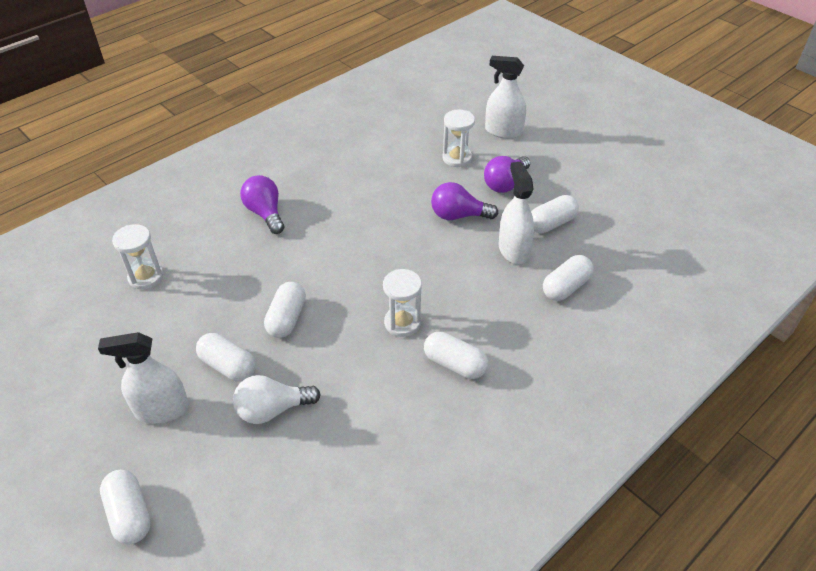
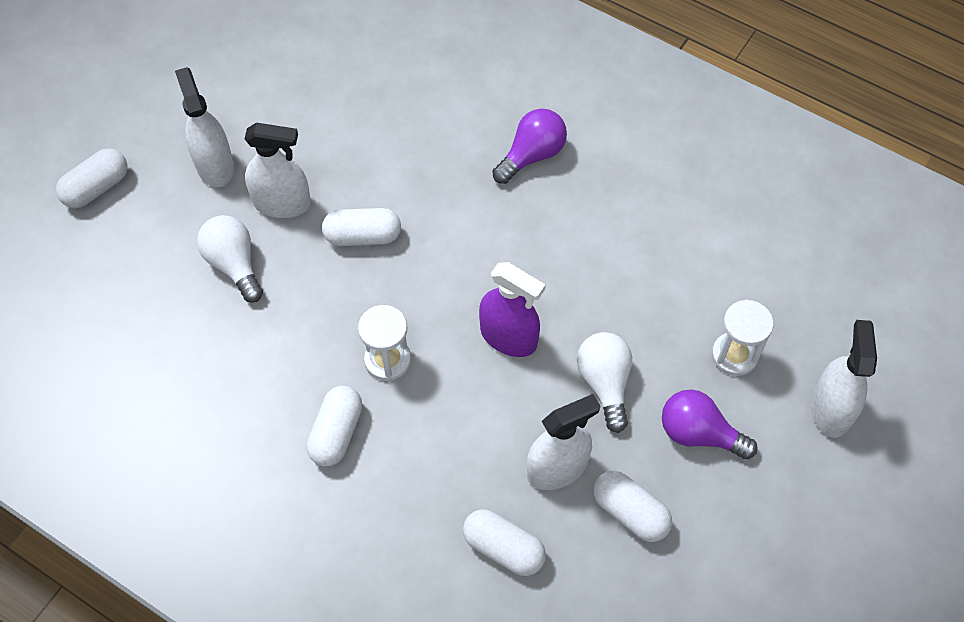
camera: 75 degrees right, 15 degrees up
(146, 277) = (389, 78): white hourglass -> none
(228, 366) = (282, 203): white capsule -> white spray bottle
(407, 254) = (508, 337): none -> purple spray bottle
(458, 216) = (605, 383): purple light bulb -> white light bulb

